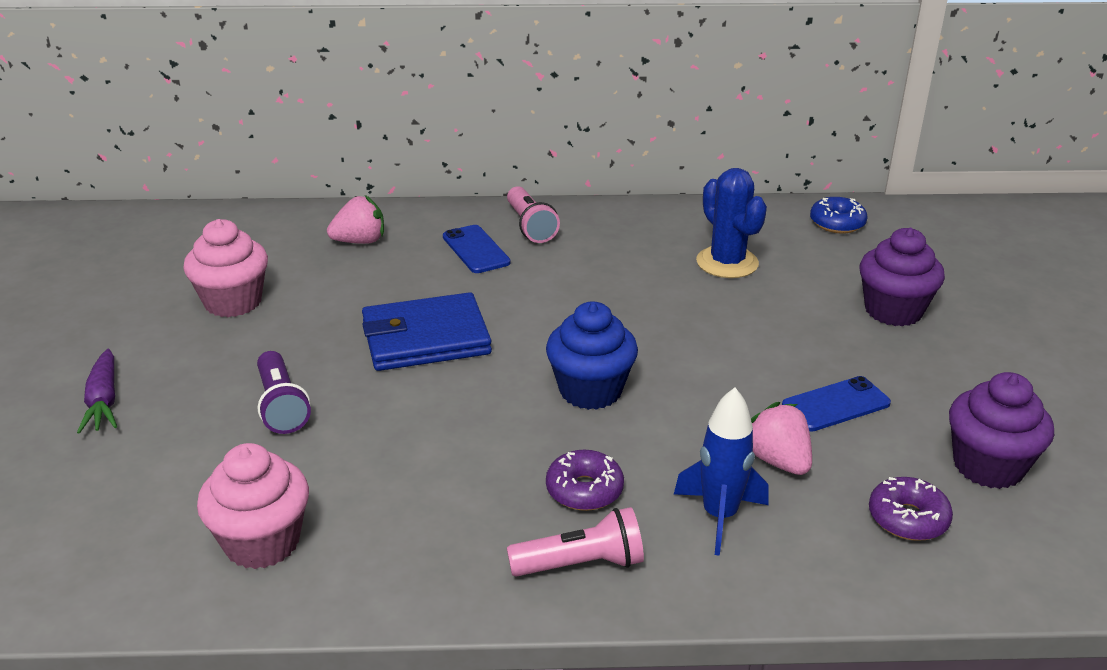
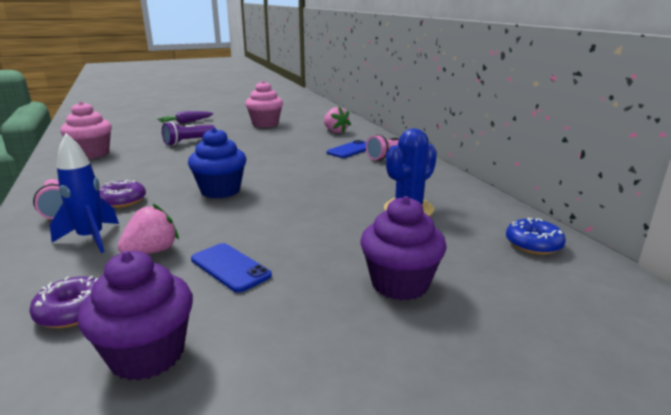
camera: 70 degrees right, 10 degrees down
(426, 338) = (255, 153): blue wallet -> none

